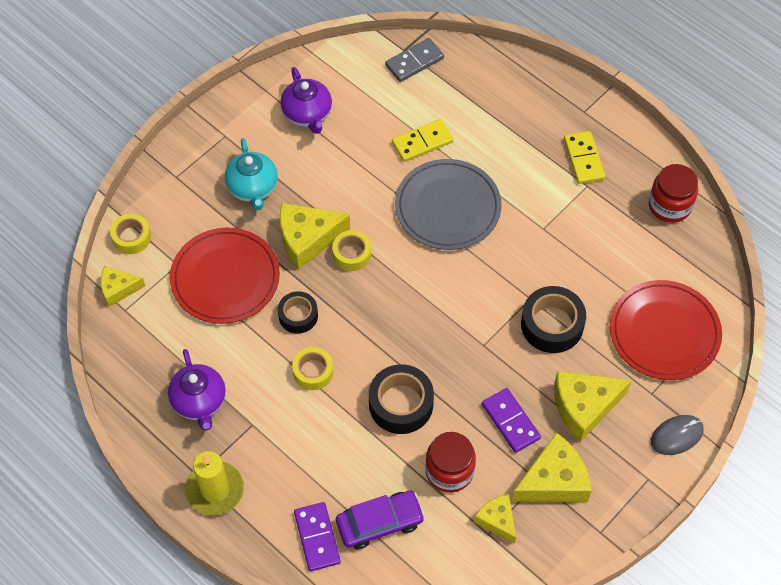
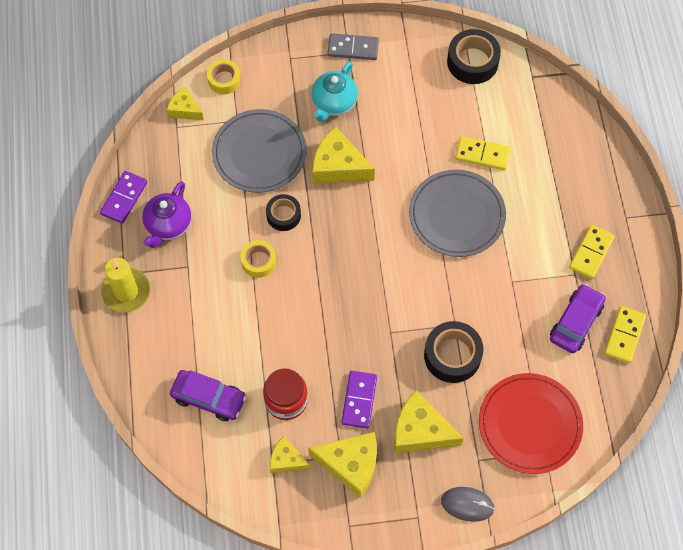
camera: 40 degrees right, 5 degrees up
(225, 278) = (259, 153): red plate -> grey plate
(307, 114) = (419, 76): purple teapot -> none
(317, 537) = (160, 375): purple domino -> purple domino (124, 198)
(352, 254) = (358, 199): yellow tape -> none
(401, 404) = (296, 329): black tape -> black tape (472, 62)
(414, 62) = (532, 91): grey domino -> grey domino (353, 48)
(497, 520) = (287, 460): yellow cheese -> yellow cheese turned 75 degrees counterclockwise
(623, 223) = (576, 322): none -> purple car
(669, 205) = (624, 335): red jar -> yellow domino

